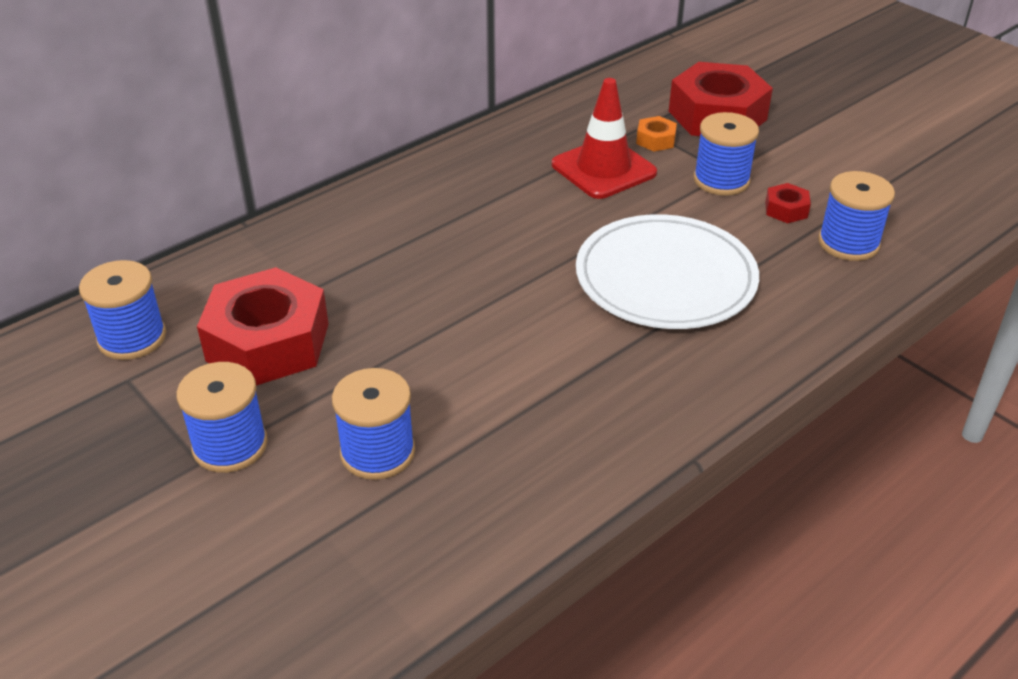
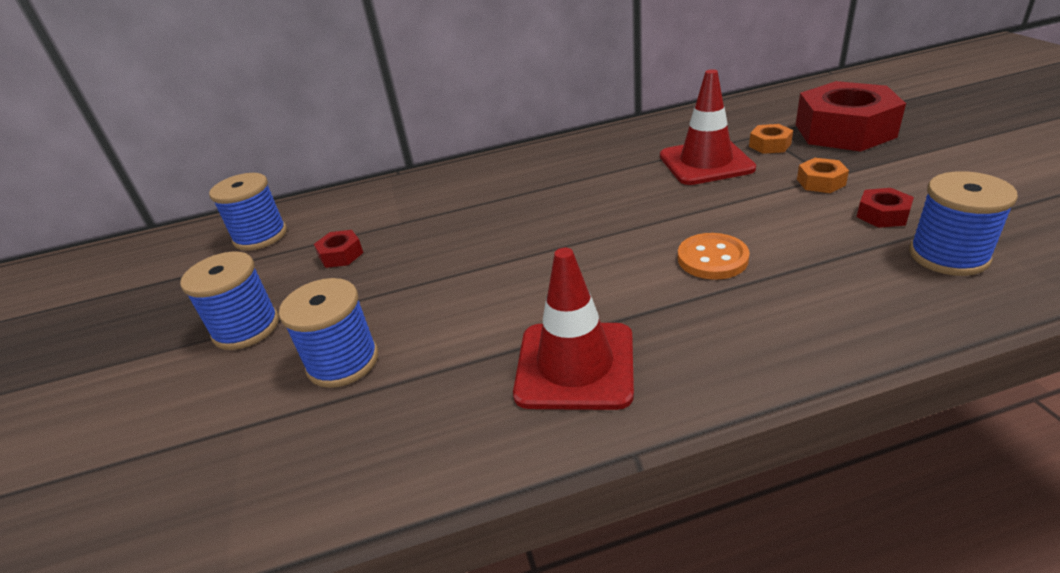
camera: 30 degrees right, 5 degrees down
(268, 342) = (341, 255): red nut -> red nut, size x0.42
(604, 402) = (575, 365): none -> red traffic cone
(665, 278) = (712, 259): white plate -> orange button
(721, 180) = (820, 182): blue spool -> orange nut

